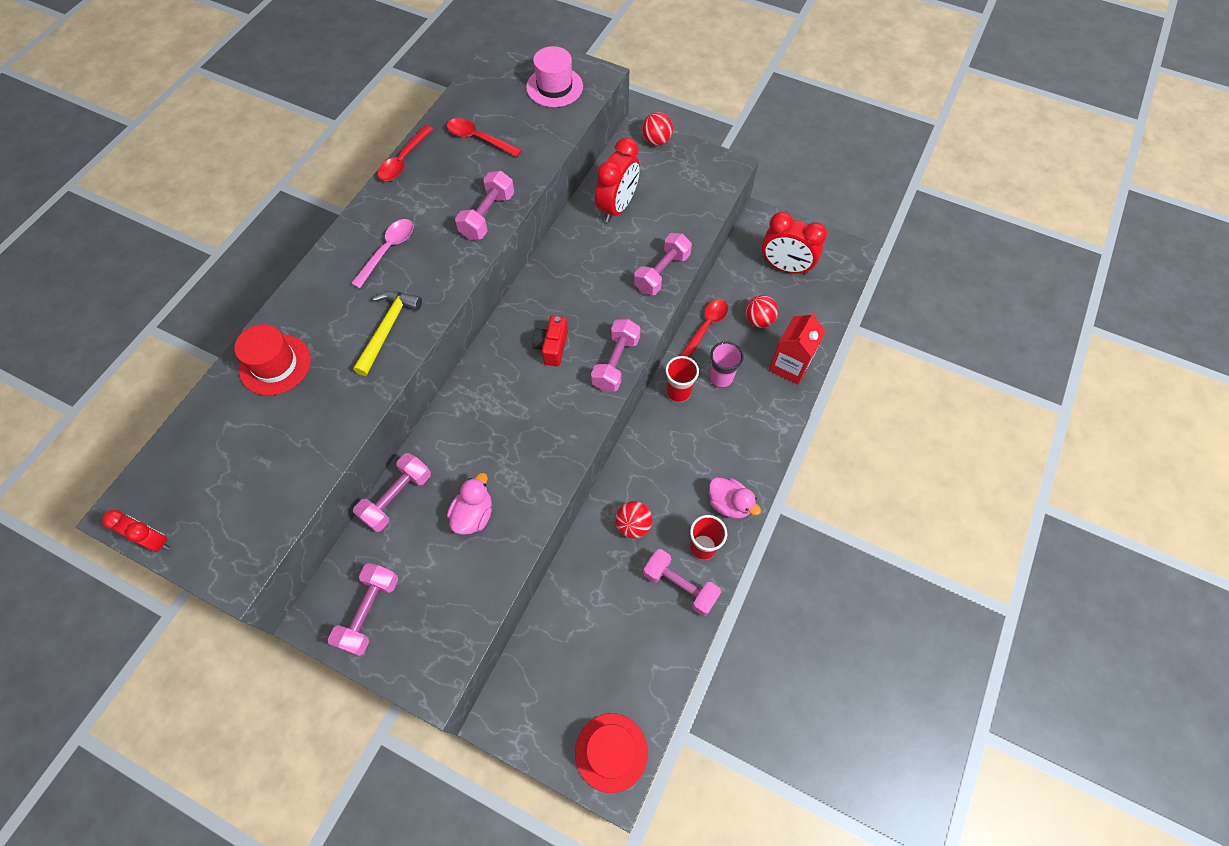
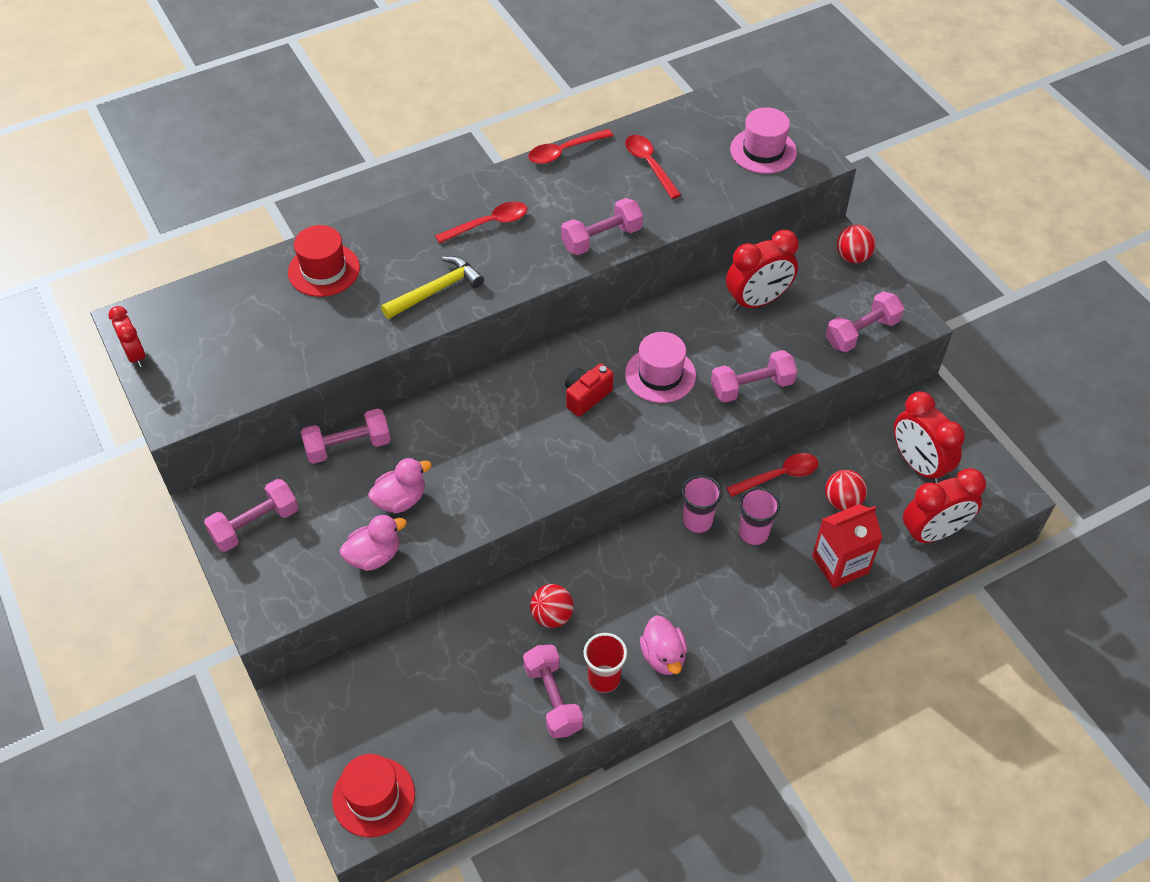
camera: 35 degrees right, 10 degrees down
(388, 250) = (489, 224): pink spoon -> red spoon
(488, 574) = (374, 556): none -> pink duck
(592, 300) = (660, 375): none -> pink hat
(616, 363) = (636, 444): pink dumbbell -> pink dumbbell (861, 332)
(678, 392) = (697, 522): red cup -> pink cup
(828, 308) = (932, 533): none -> red clock

